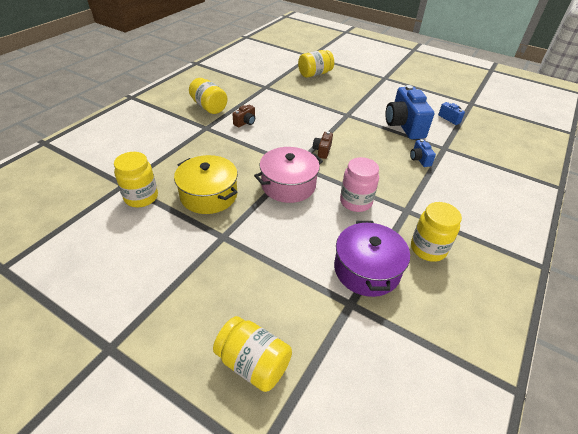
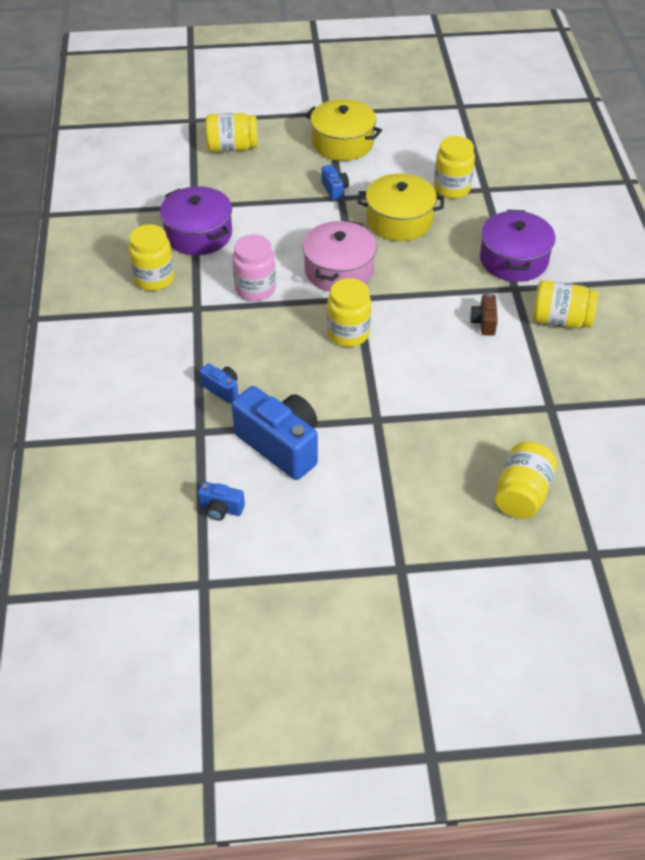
camera: 145 degrees right, 5 degrees up
(151, 293) = (342, 143): none -> yellow pot
(183, 139) = (513, 260): none -> purple pot
(219, 246) = (334, 190): none -> blue camera
(322, 151) = (348, 333): brown camera -> yellow jar

